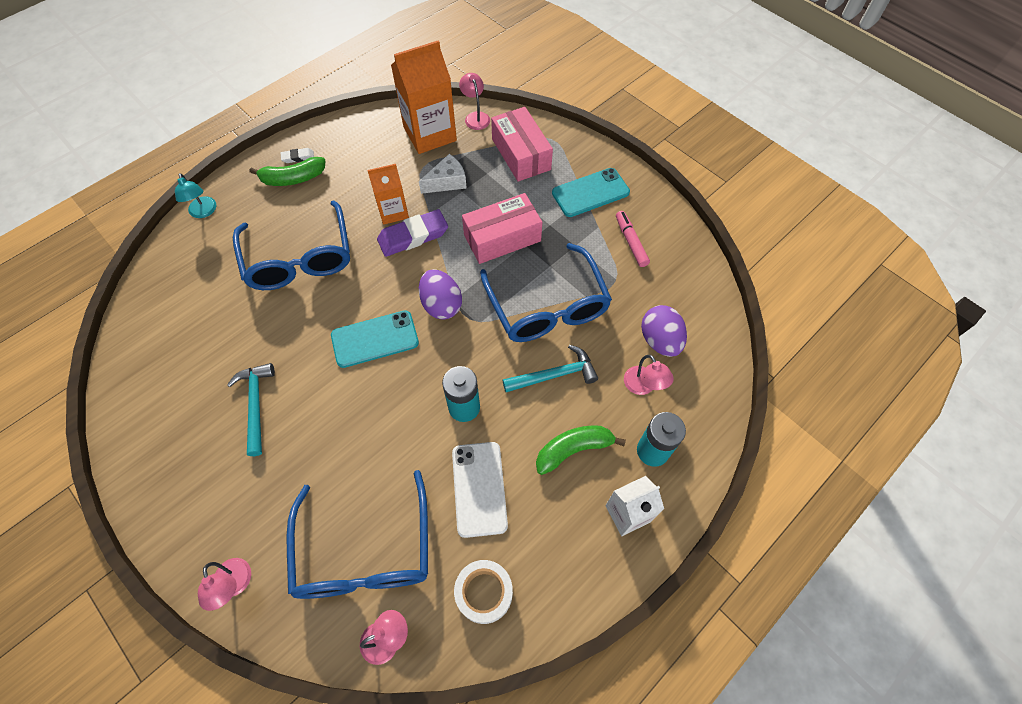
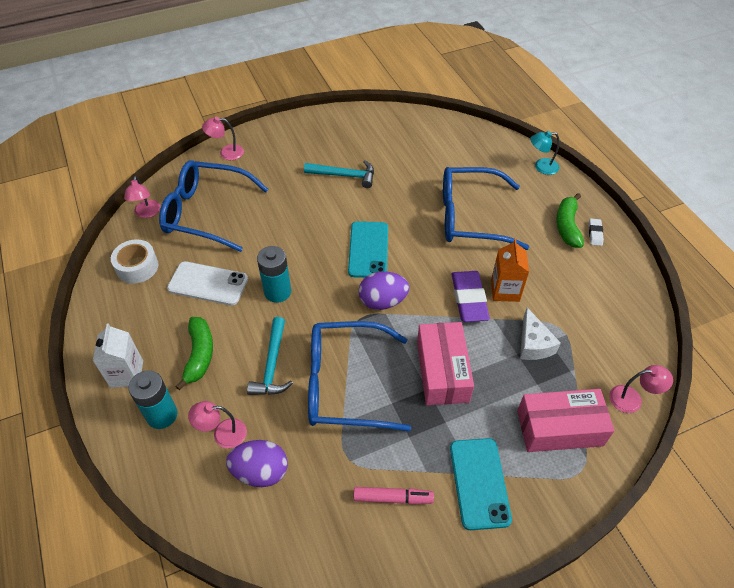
camera: 110 degrees right, 10 degrees down
(430, 134) = (610, 346): orange carton -> none

